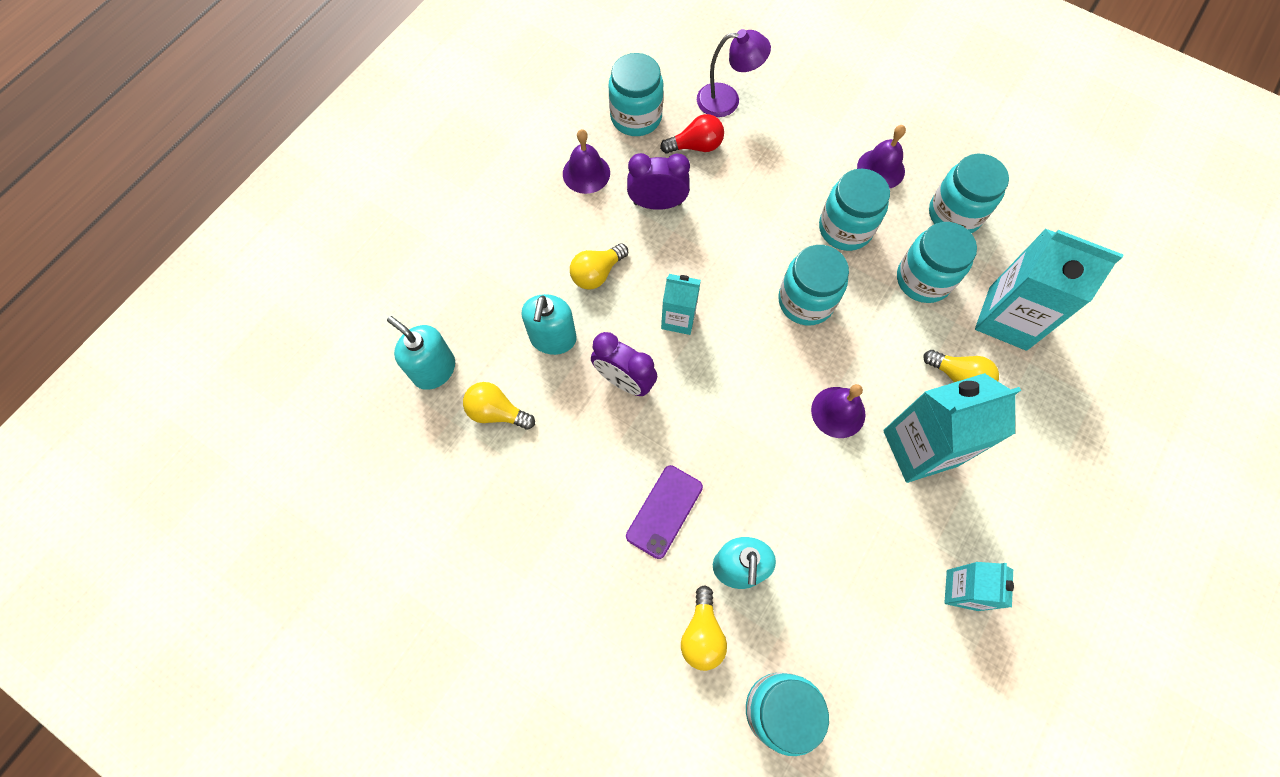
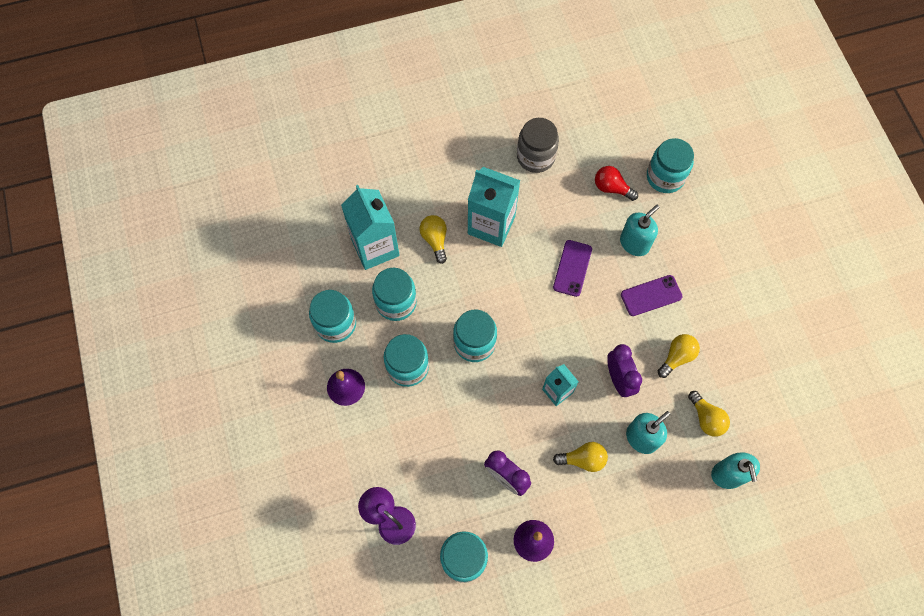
camera: 140 degrees left, 0 degrees up
(696, 146) = (444, 500): red light bulb -> red light bulb (611, 188)
(702, 634) = (676, 230): yellow light bulb -> yellow light bulb (677, 357)
(782, 470) = (572, 268): none -> purple phone
(838, 412) = (515, 273): purple bell -> none
(962, 590) = (535, 157): turquoise carton -> grey jar

